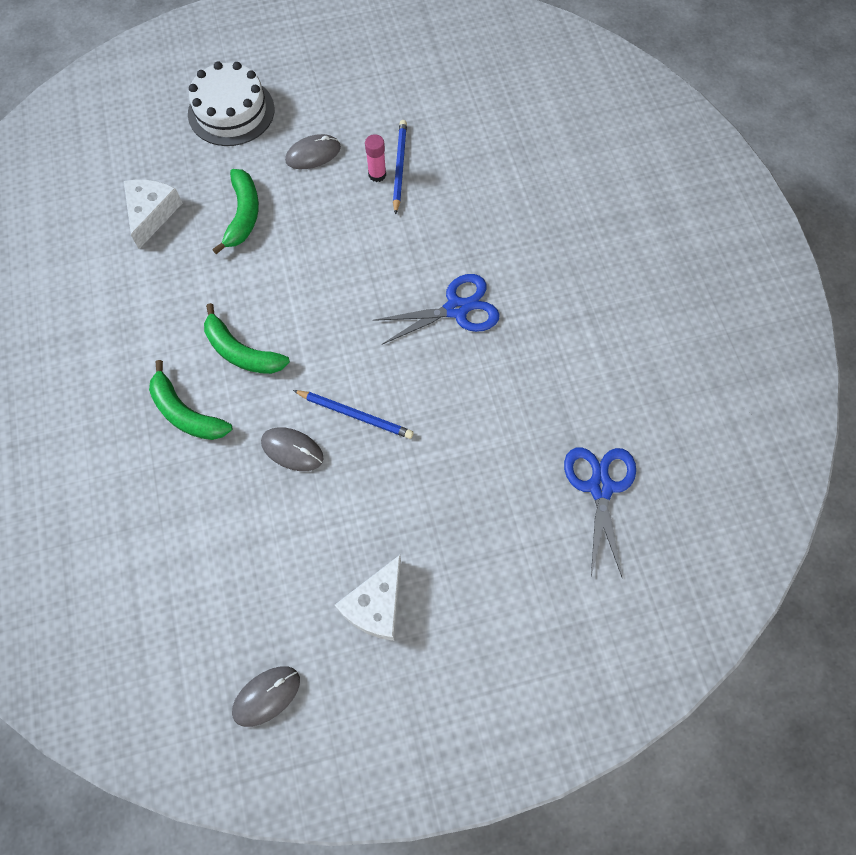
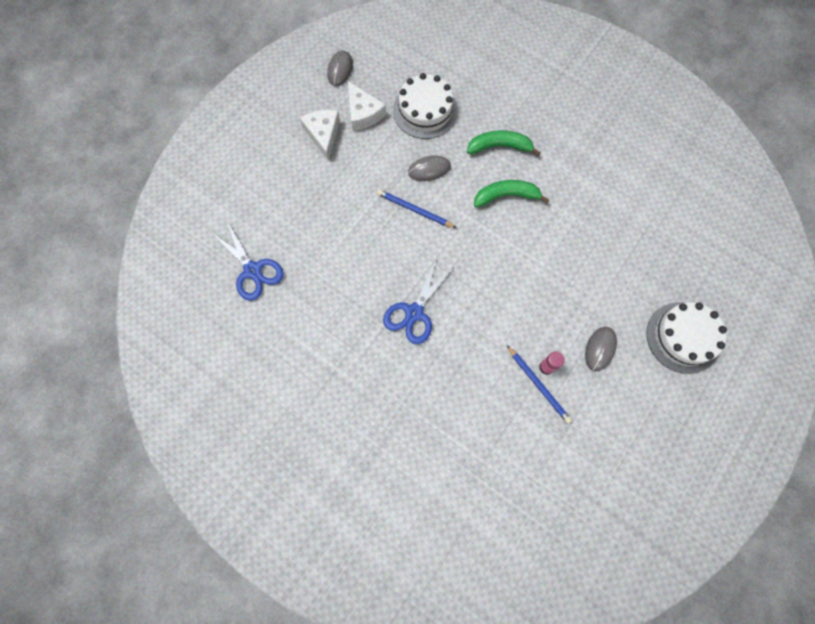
camera: 140 degrees right, 5 degrees up
(151, 214) = (644, 231): white cheese -> white cheese (363, 113)
(220, 533) = (425, 110): none -> white cake
(243, 215) = (594, 273): green banana -> none
(355, 415) = (414, 210): blue pencil -> blue pencil turned 45 degrees clockwise

